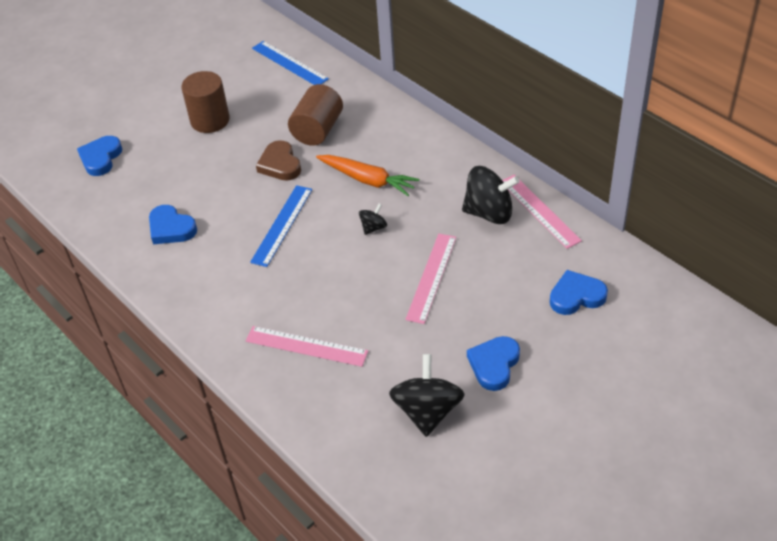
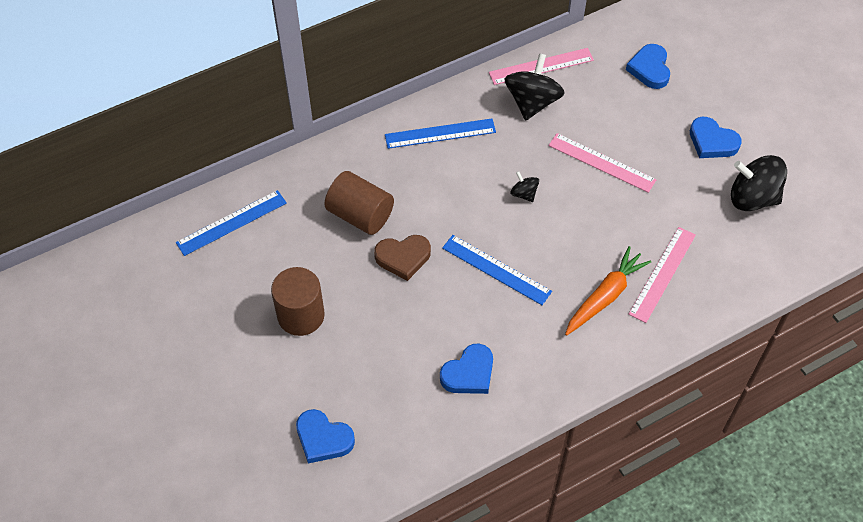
camera: 80 degrees left, 10 degrees up
(367, 180) = (455, 186): orange carrot -> orange carrot (605, 296)
(424, 158) = (440, 134): none -> blue ruler

